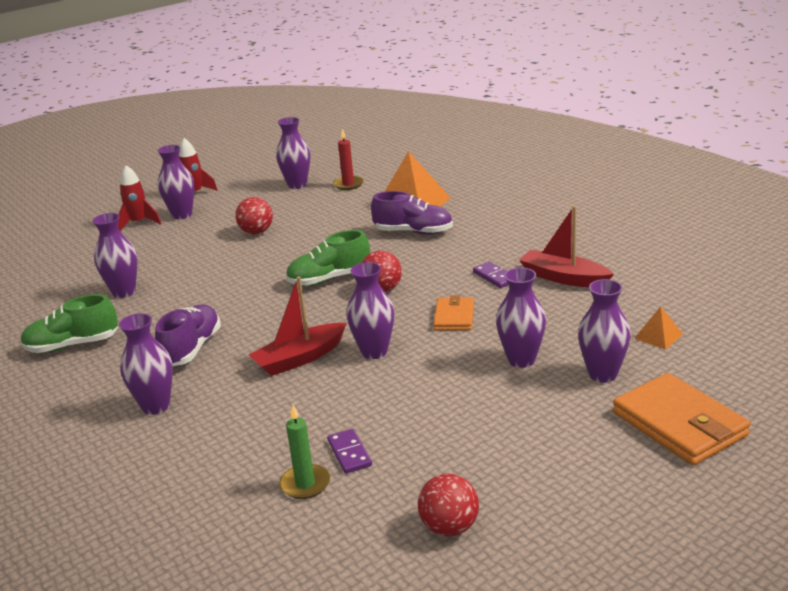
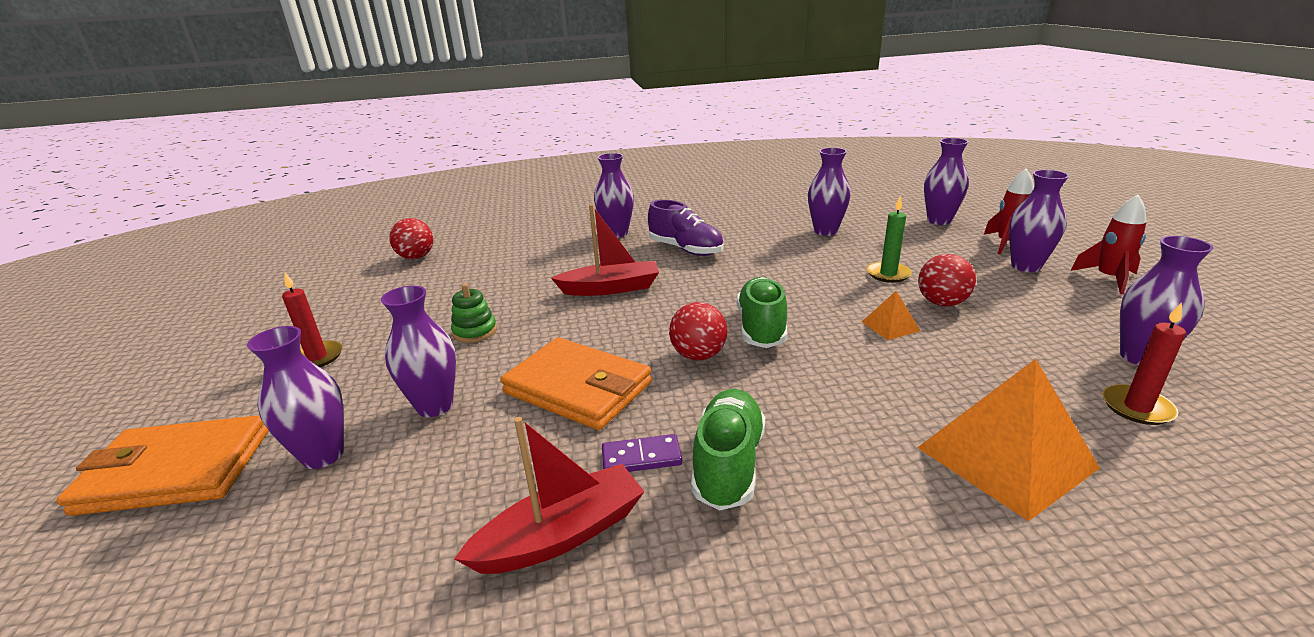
camera: 115 degrees right, 0 degrees up
(72, 345) = (743, 213): green shoe -> green shoe (728, 464)
(299, 358) = (611, 288): red boat -> red boat turned 90 degrees clockwise
(305, 484) = (450, 269): green candle -> green candle (888, 274)
(349, 453) = (454, 288): purple domino -> none
(374, 352) = (573, 324): purple vase -> purple vase (939, 220)
(413, 232) = (868, 425): purple shoe -> none
(420, 394) = (475, 331): none -> green stacking toy
(449, 527) = (322, 307): red ball -> red ball (416, 257)
(454, 317) = (578, 388): orange wallet -> orange wallet, size x1.75
(525, 457) = (317, 357): none -> red candle
(658, 336) = (295, 557): orange pyramid -> orange pyramid (890, 326)

